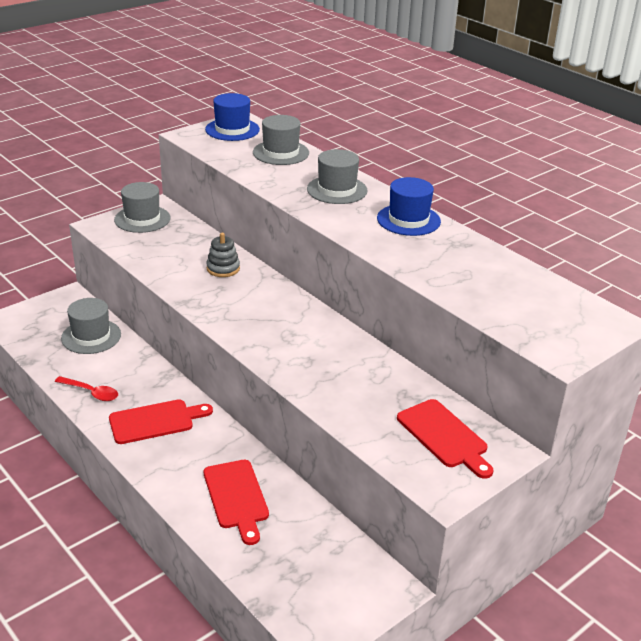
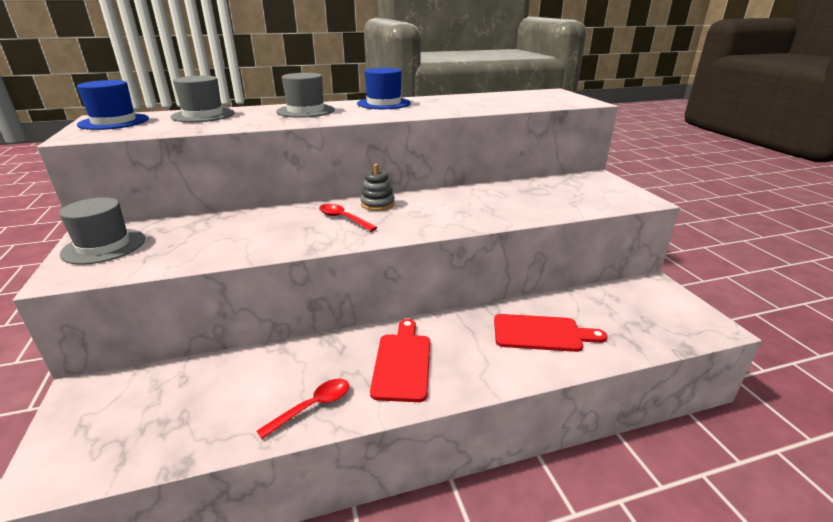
camera: 65 degrees left, 5 degrees down
(91, 336) = (196, 386): grey hat -> none
(223, 268) = (275, 221): grey stacking toy -> grey stacking toy (377, 204)
(249, 299) = (343, 219): none -> red spoon
(444, 436) = (580, 188): red cutting board -> none

